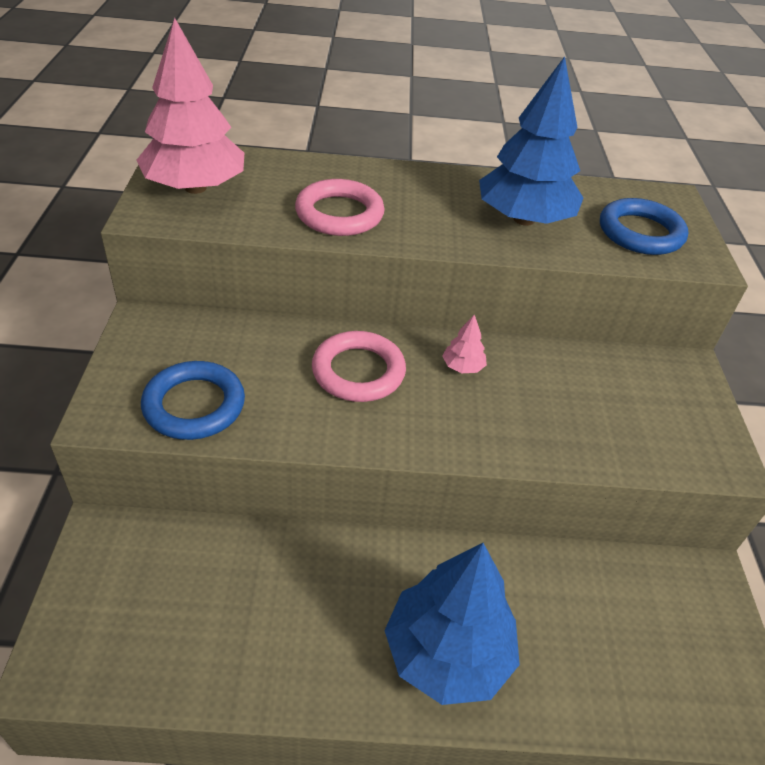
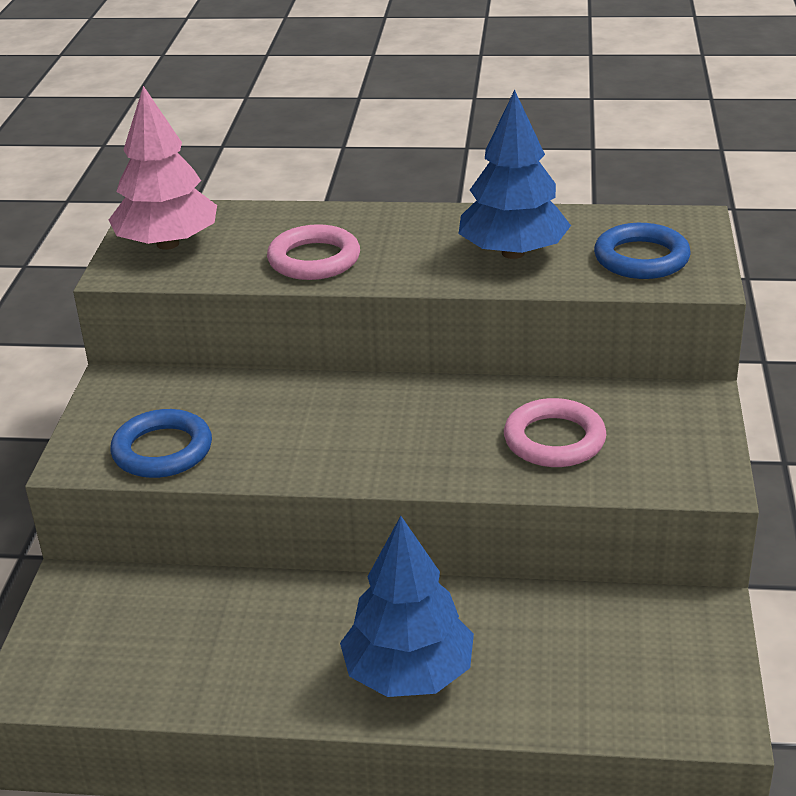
camera: 10 degrees right, 10 degrees down
(358, 371) = (331, 416): pink ring -> pink ring (554, 440)
(463, 367) = (444, 407): pink tree -> none

